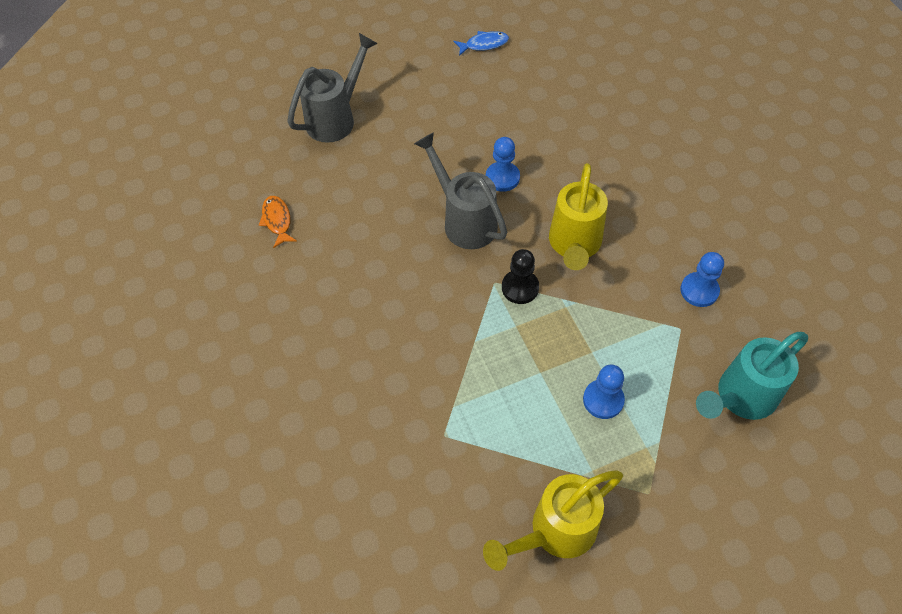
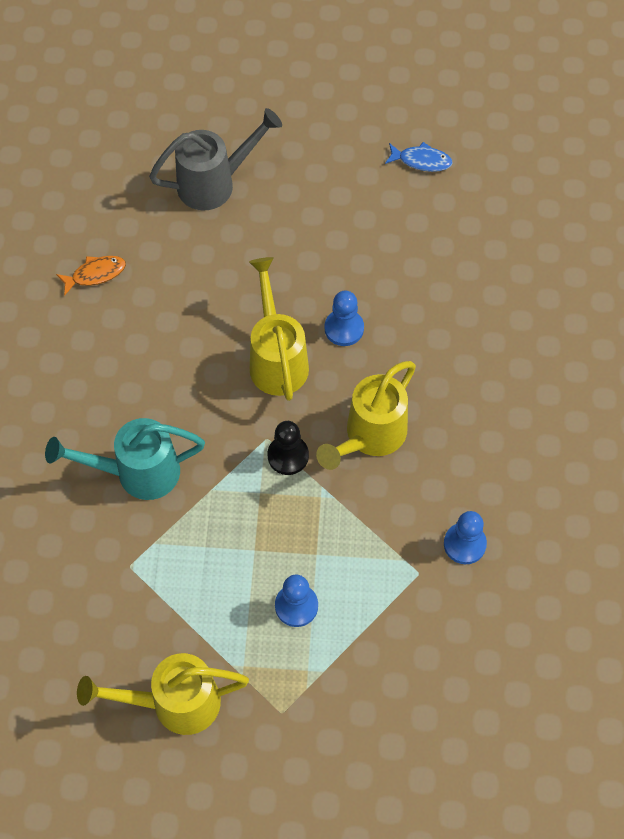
camera: 25 degrees right, 5 degrees up
(277, 220) = (95, 274): orange fish -> orange fish turned 60 degrees clockwise
(464, 221) = (277, 359): grey watering can -> yellow watering can
(740, 397) = (430, 669): turquoise watering can -> turquoise watering can (137, 473)

